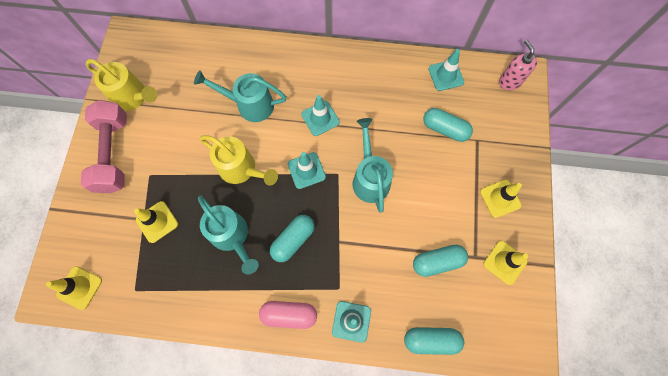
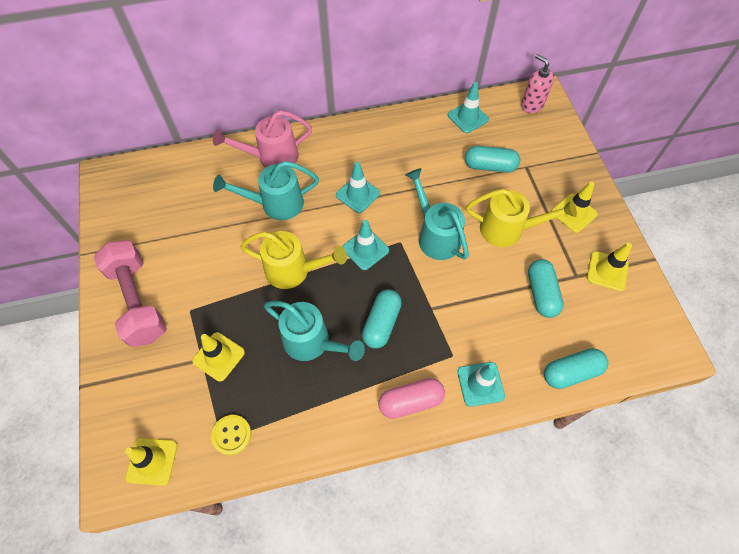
camera: 20 degrees left, 10 degrees down
(133, 97) = (139, 236): yellow watering can -> yellow watering can (508, 230)
(143, 289) = (231, 435): none -> yellow button
(262, 60) = (271, 157): none -> pink watering can
(437, 262) = (541, 293): turquoise capsule -> turquoise capsule turned 60 degrees counterclockwise

